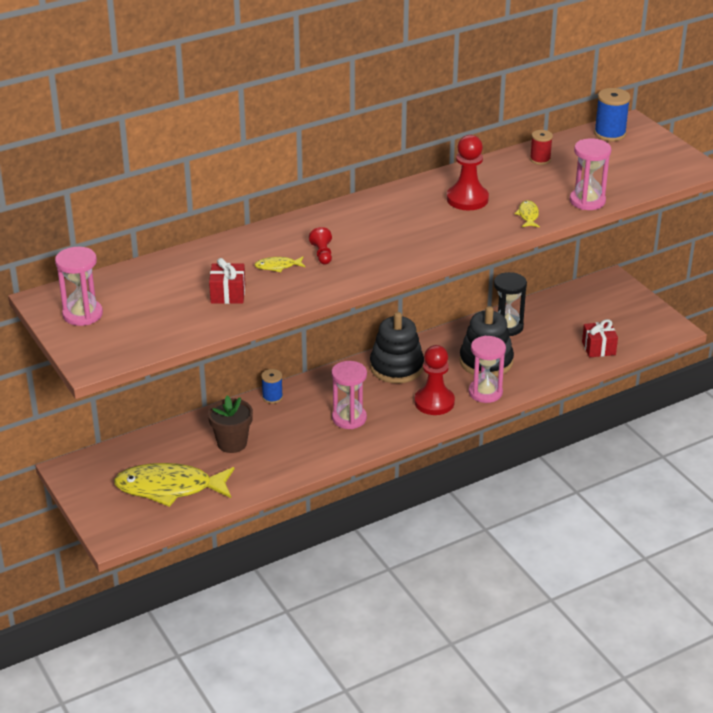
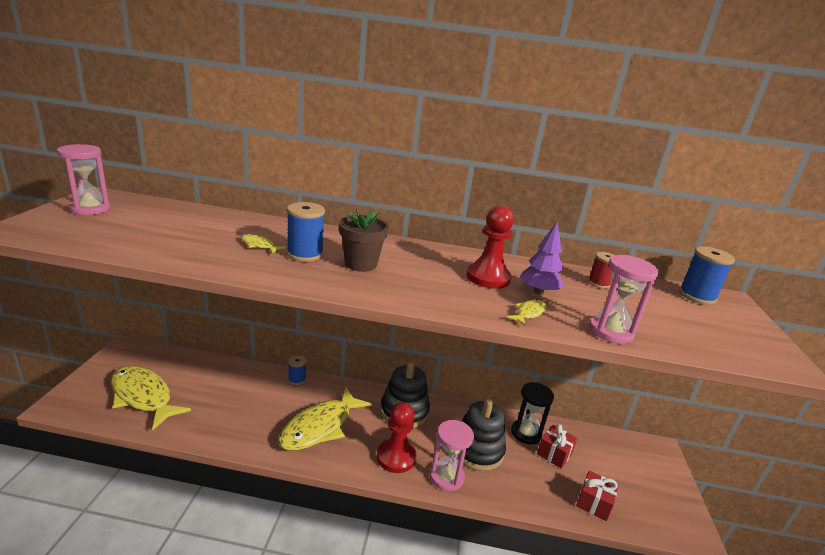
camera: 35 degrees right, 10 degrees down
(228, 294) = (189, 242): red gift -> red gift (554, 454)
(232, 443) = (226, 393): brown flower pot -> brown flower pot (361, 264)
(322, 254) = (305, 254): red pawn -> blue spool
(349, 418) = (320, 427): pink hourglass -> yellow fish
(513, 192) = (538, 292): none -> purple tree

